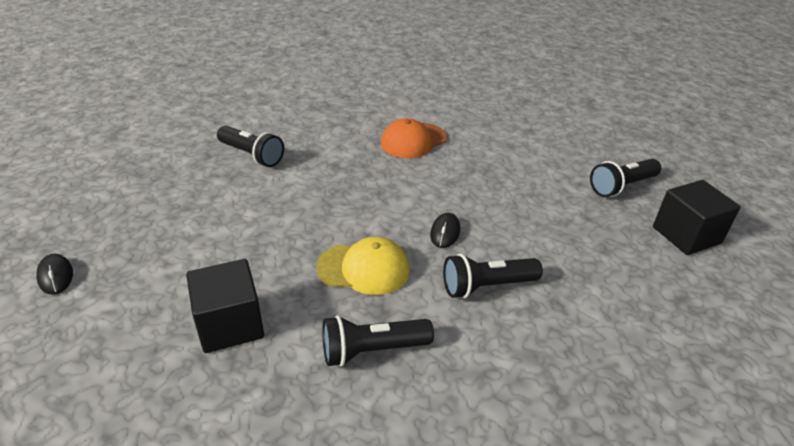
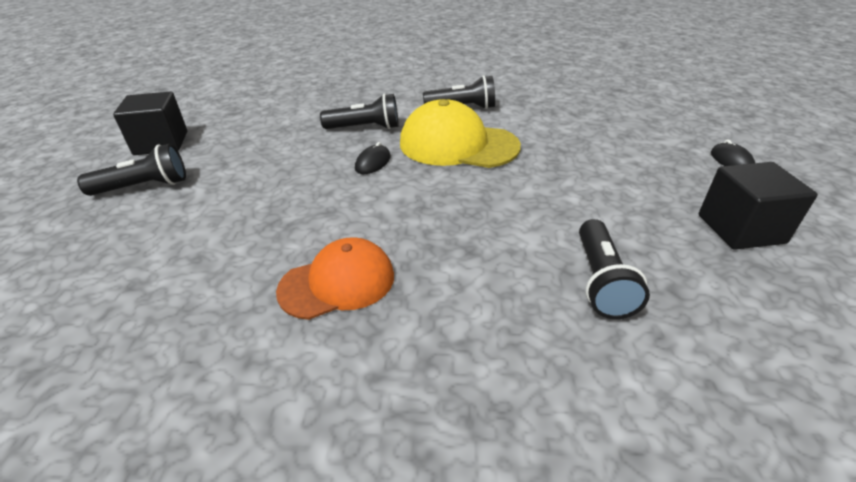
camera: 165 degrees left, 0 degrees up
(230, 324) = (561, 124): black cube -> black cube (740, 229)
(252, 155) = (601, 281): black flashlight -> black flashlight turned 135 degrees counterclockwise
(364, 268) = (458, 145): yellow cap -> yellow cap, size x1.51

